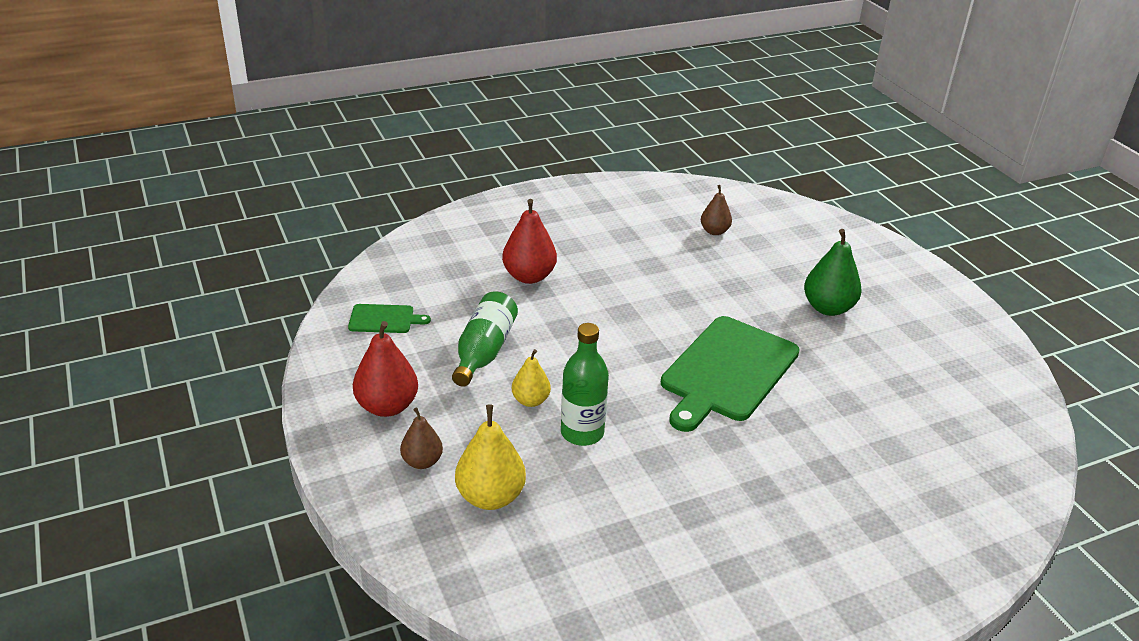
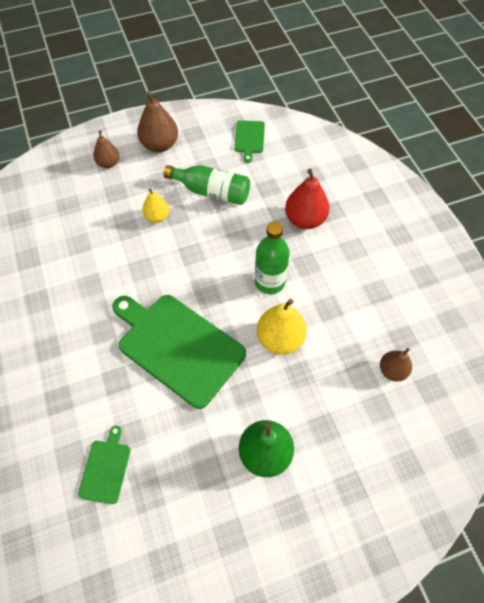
camera: 95 degrees right, 25 degrees up
(387, 406) = (160, 145): red pear -> brown pear
(490, 497) = (73, 195): yellow pear -> yellow pear (280, 339)
(582, 433) = (121, 244): green bottle -> green bottle (269, 282)
(892, 418) = (106, 468): none -> green cutting board

